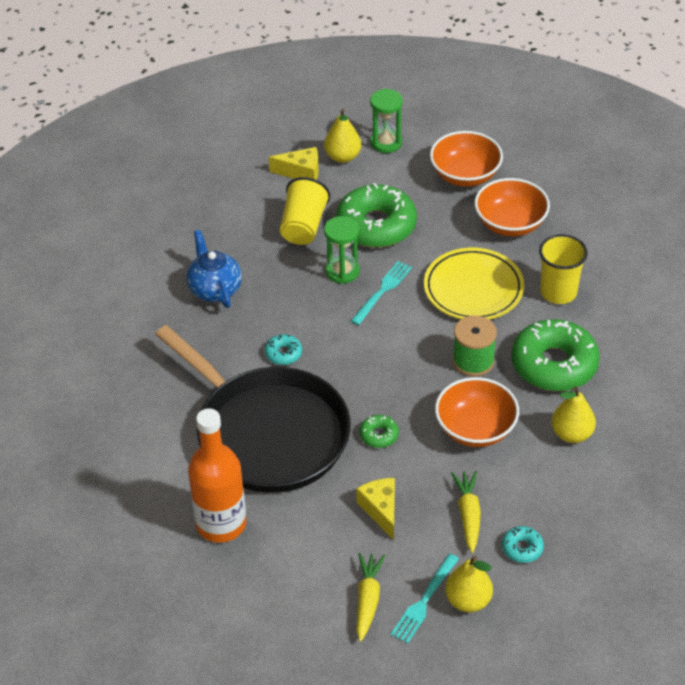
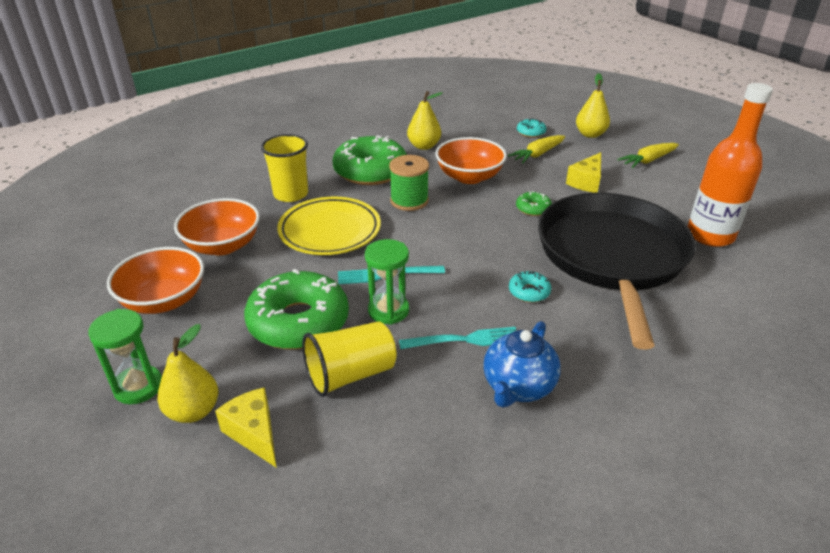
camera: 130 degrees left, 10 degrees down
(424, 601) = (615, 145): turquoise fork -> turquoise fork (464, 340)

